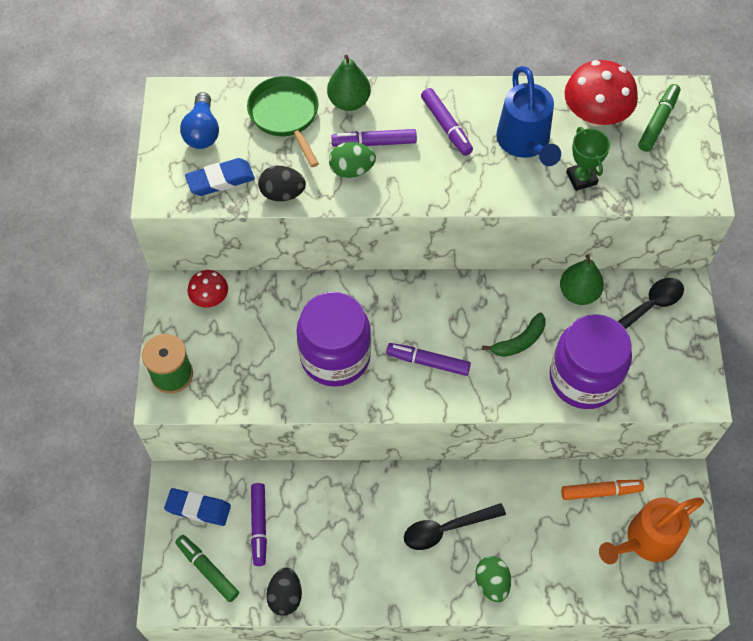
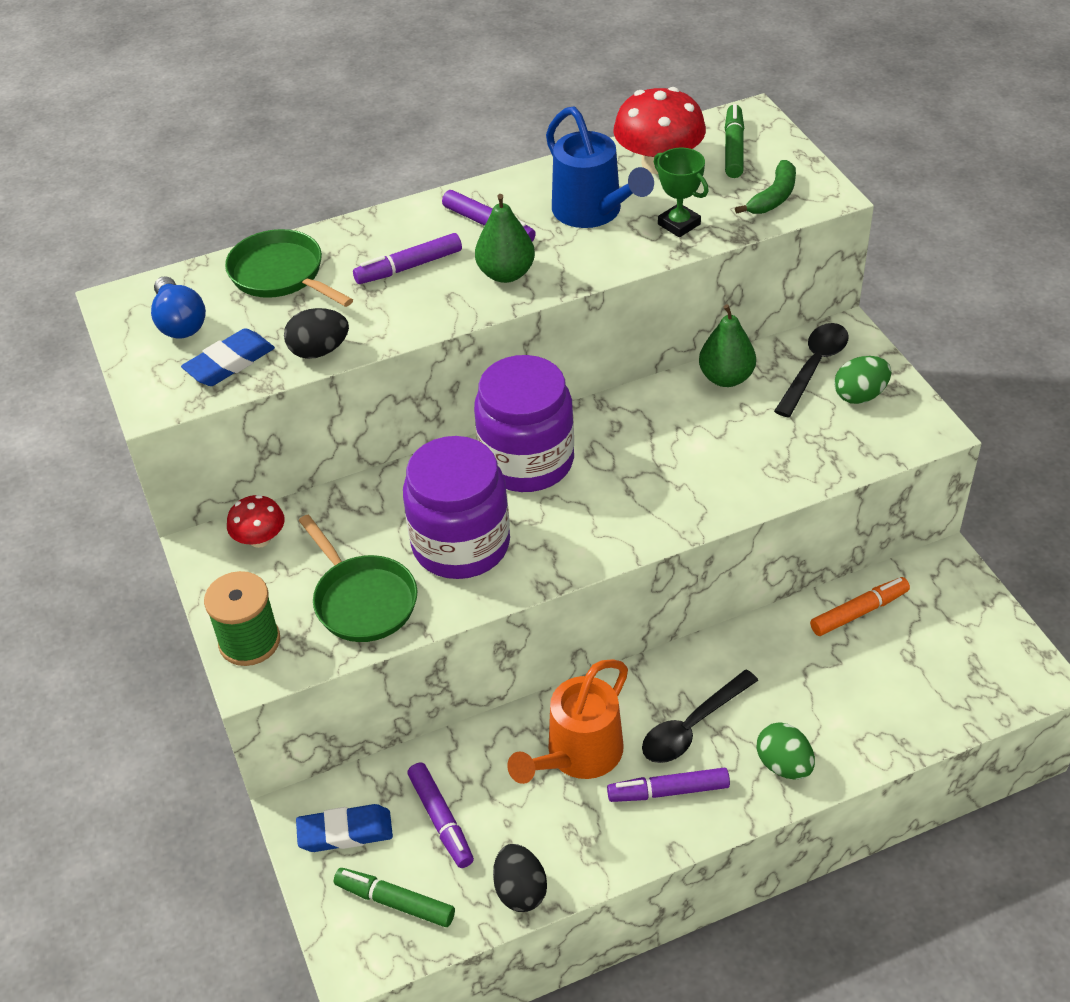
camera: 20 degrees left, 15 degrees down
(254, 373) = (362, 600): none -> green pan
(349, 101) = (354, 238): green pear -> green pear (506, 274)
(352, 170) = (395, 301): green egg -> green egg (860, 395)
(428, 362) = (583, 509): purple marker -> purple marker (668, 791)
(519, 341) = (684, 449): green banana -> green banana (773, 197)
(584, 378) = (784, 459): purple jar -> purple jar (527, 461)
(645, 541) = (943, 644): orange watering can -> orange watering can (577, 756)

